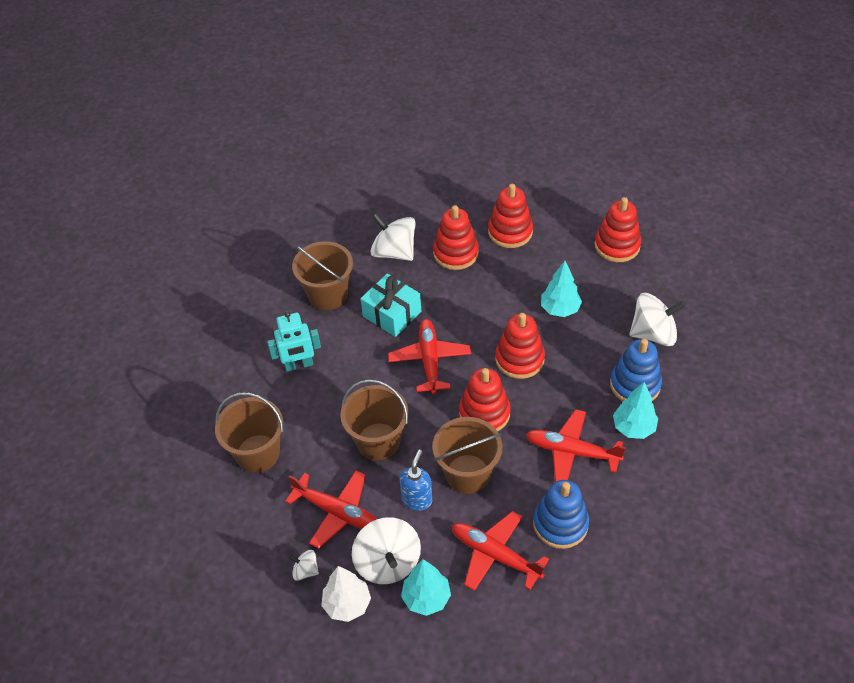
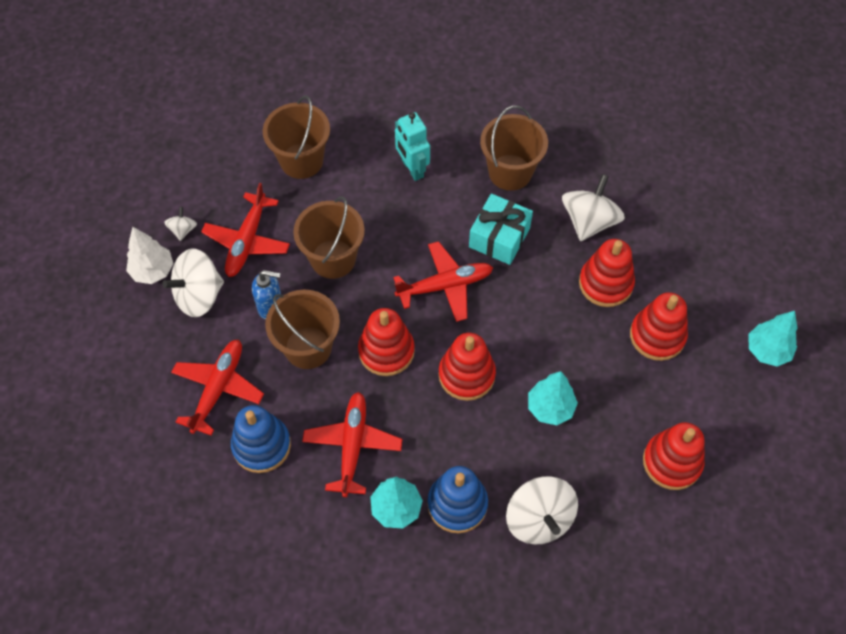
camera: 75 degrees right, 10 degrees up
(426, 598) = (165, 335): turquoise tree -> turquoise tree (767, 351)

